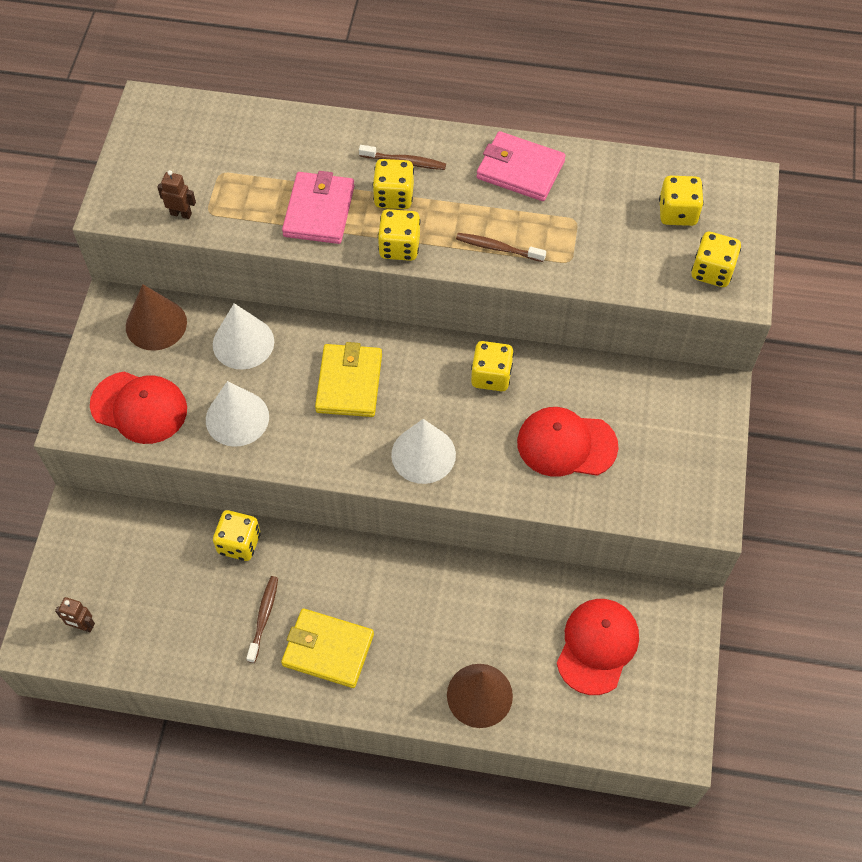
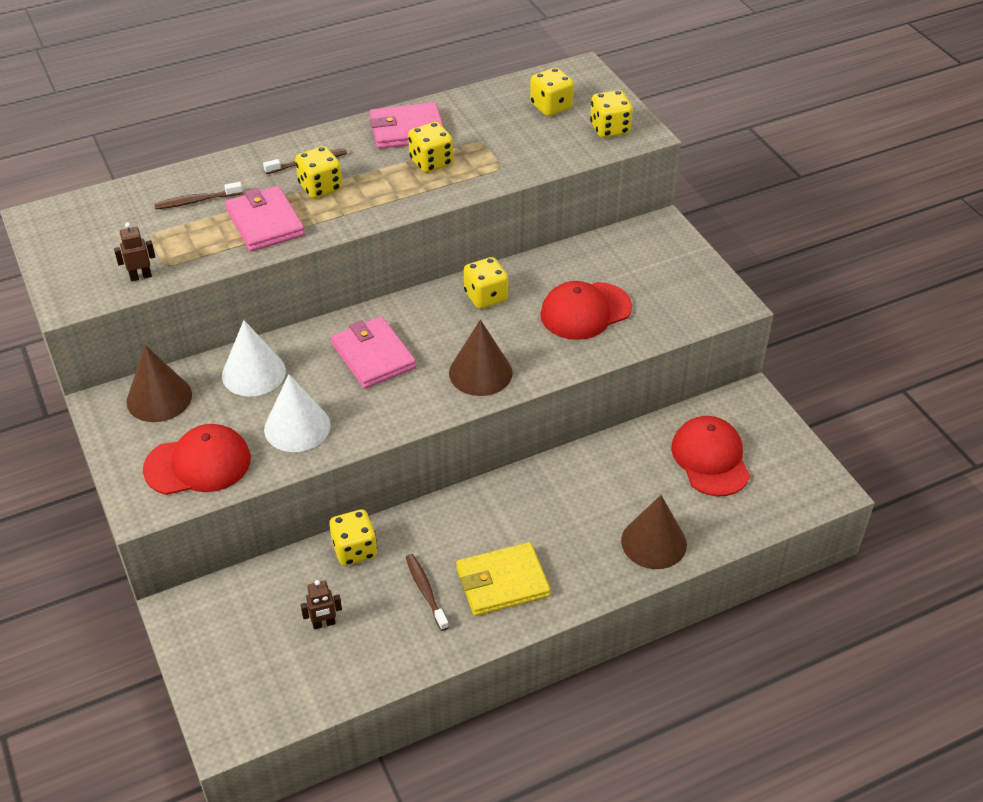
camera: 35 degrees left, 15 degrees down
(82, 626) = (262, 694): brown robot -> brown robot (324, 624)
(349, 383) = (373, 356): yellow wallet -> pink wallet
(399, 247) = (356, 216): yellow dice -> yellow dice (431, 162)
(423, 454) = (480, 372): white cone -> brown cone
(498, 248) = (437, 183): brown toothbrush -> brown toothbrush (196, 201)

